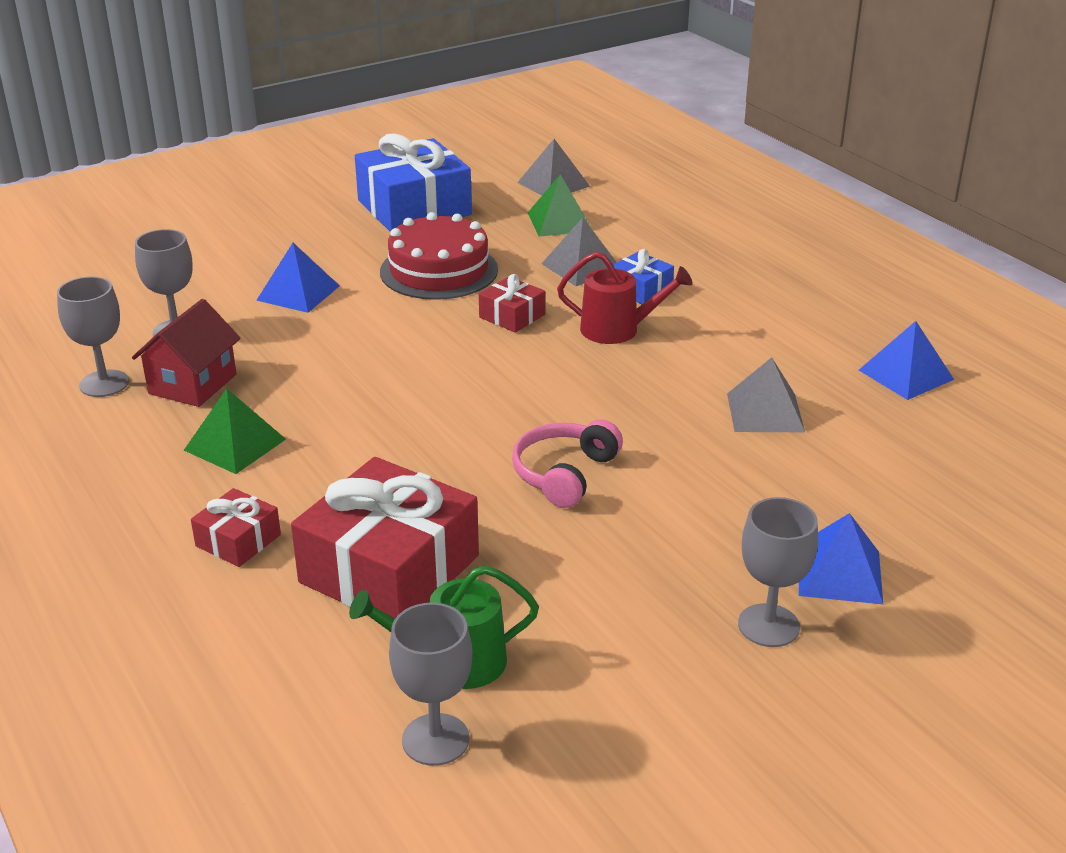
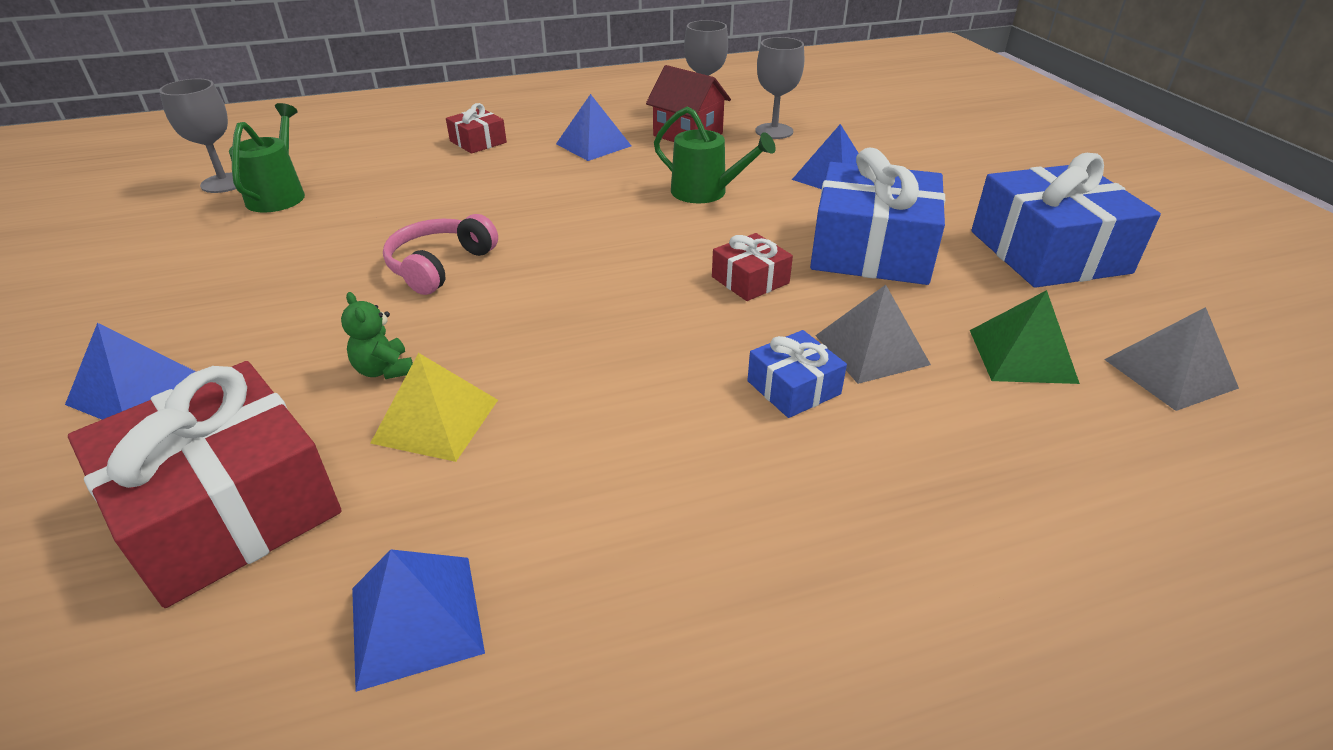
camera: 105 degrees right, 5 degrees up
(235, 444) = (593, 145): green pyramid -> blue pyramid
(352, 354) = (705, 192): none -> green watering can
(389, 569) = (396, 183): red gift -> red gift (227, 508)
(439, 270) = (871, 249): red cake -> blue gift
(564, 474) = (440, 266): pink headphones -> pink headphones turned 105 degrees counterclockwise
(617, 330) = (690, 346): red watering can -> none
(729, 453) = (384, 370): none -> green teddy bear
(765, 412) = (436, 421): grey pyramid -> yellow pyramid
(768, 625) = (136, 327): grey goblet -> none

